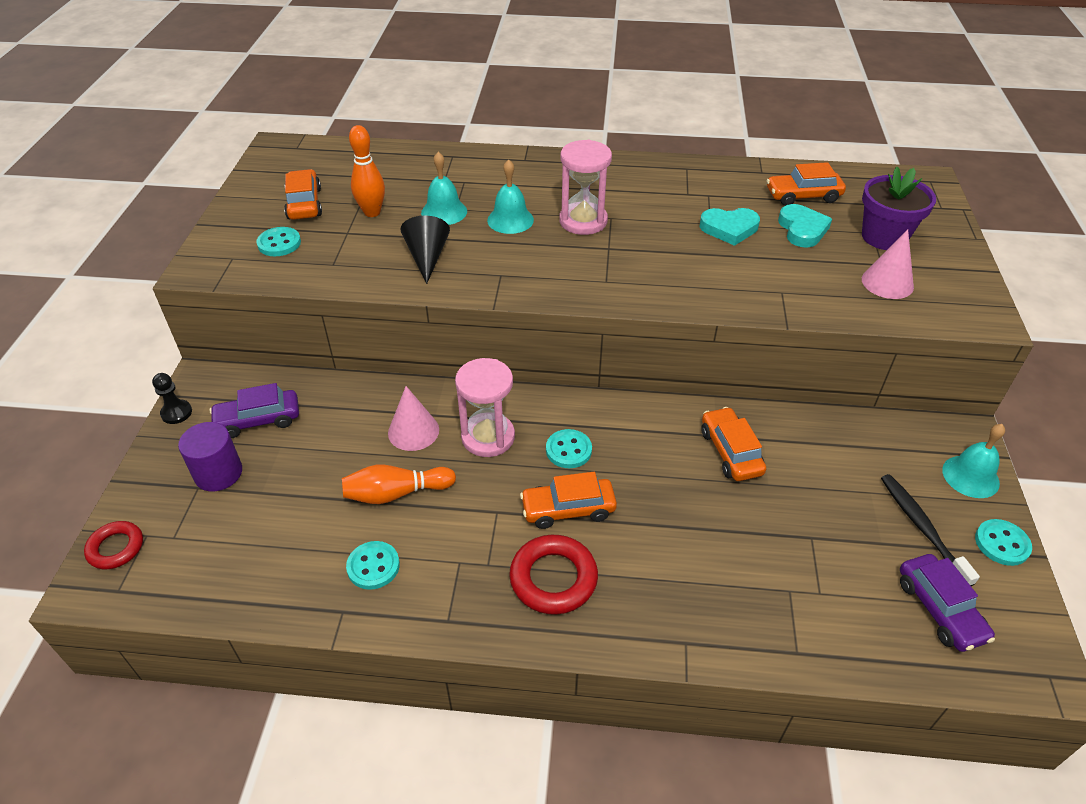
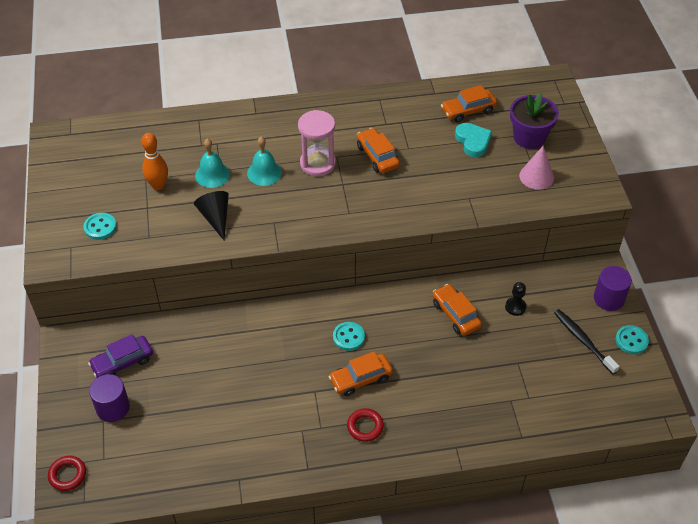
camera: 15 degrees left, 5 degrees up
(176, 413) = (59, 370): black pawn -> black pawn (515, 307)
(304, 204) = (102, 187): orange car -> orange car (377, 156)
(373, 566) = (247, 446): turquoise button -> none
(396, 493) = (243, 394): orange bowling pin -> none
(413, 431) = (237, 346): pink cone -> none
(488, 437) = (291, 339): pink hourglass -> none
(553, 578) = (365, 427): red ring -> red ring, size x0.64
(729, 229) = (422, 150): turquoise heart -> none
(939, 609) = (599, 391): purple car -> none
(970, 476) = (609, 299): turquoise bell -> purple cylinder

